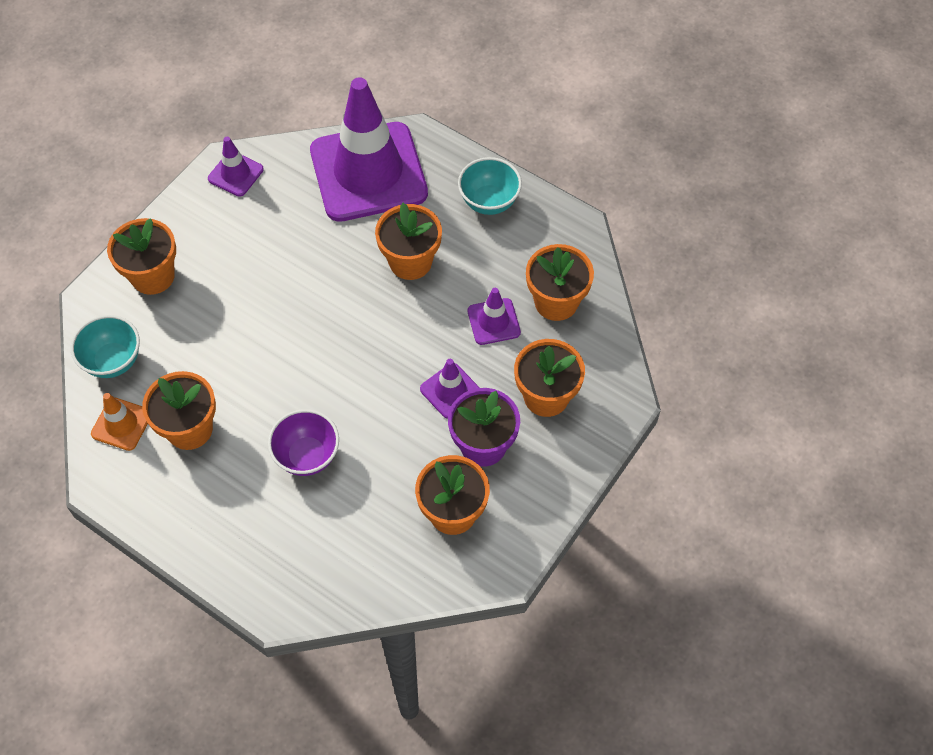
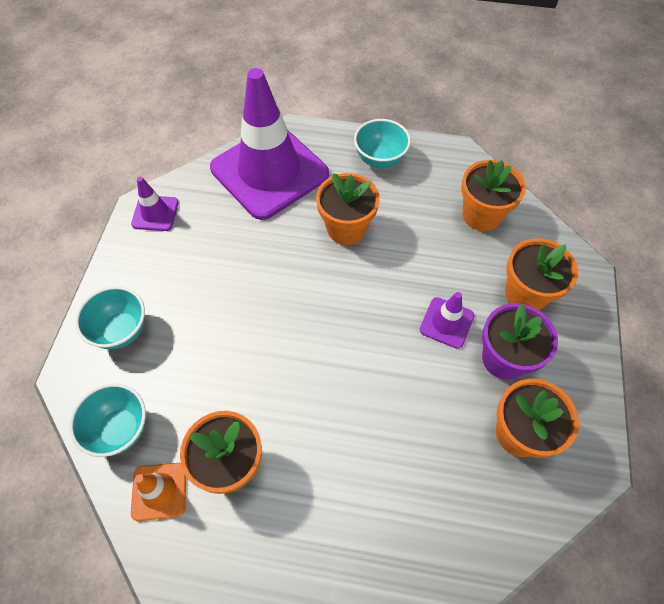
camera: 25 degrees left, 0 degrees up
(153, 276) = (121, 330): orange flower pot -> turquoise bowl
(307, 456) = (358, 440): purple bowl -> none
(493, 322) = (444, 250): purple traffic cone -> none

